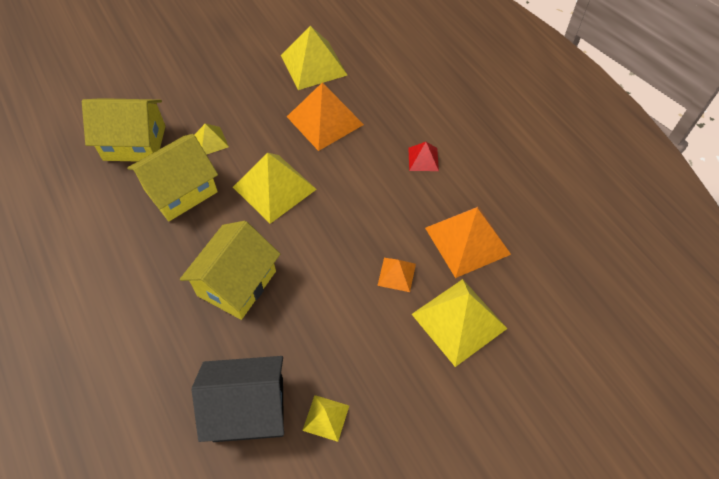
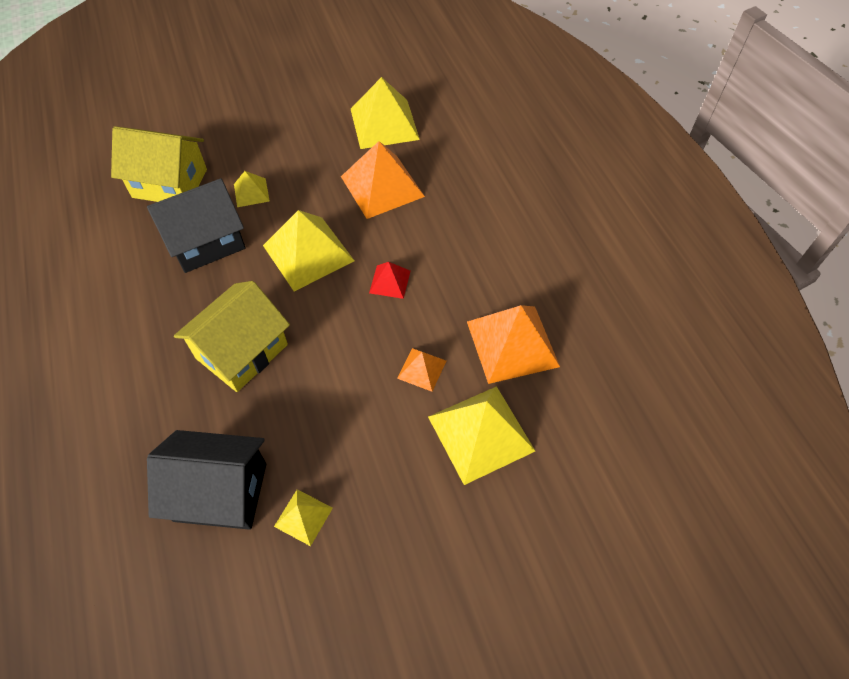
camera: 10 degrees right, 0 degrees up
(181, 191) = (206, 242): yellow house -> black house
(423, 159) = (483, 244): red pyramid -> red pyramid (389, 281)

